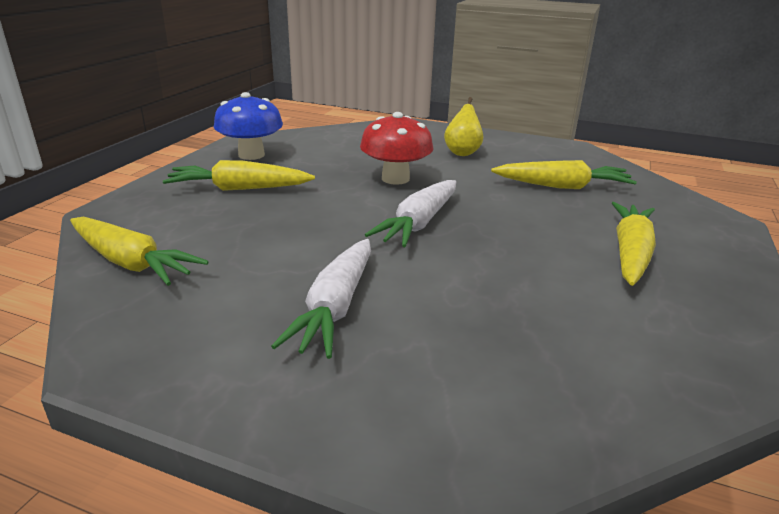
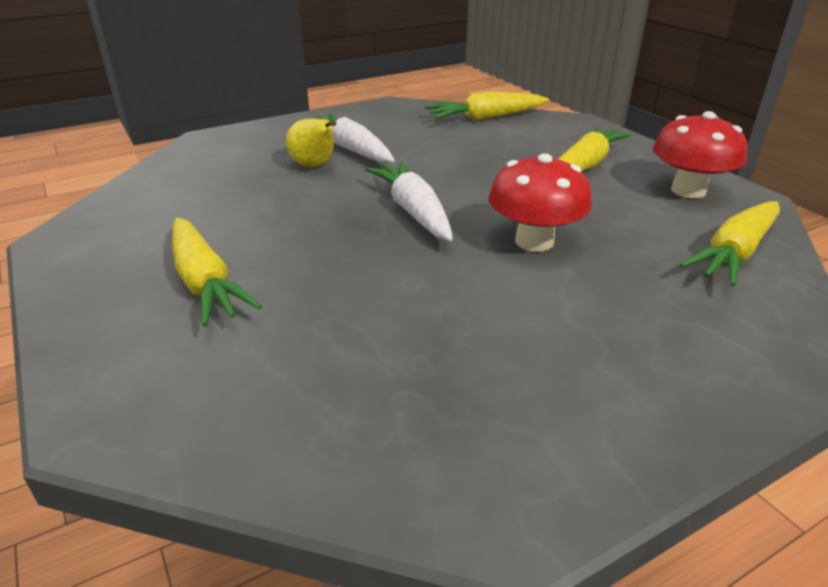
camera: 130 degrees right, 5 degrees up
(251, 155) = (688, 190): blue mushroom -> red mushroom
(462, 152) = (590, 337): yellow pear -> yellow pear (315, 166)
(562, 186) = (372, 349): yellow carrot -> yellow carrot (734, 253)

